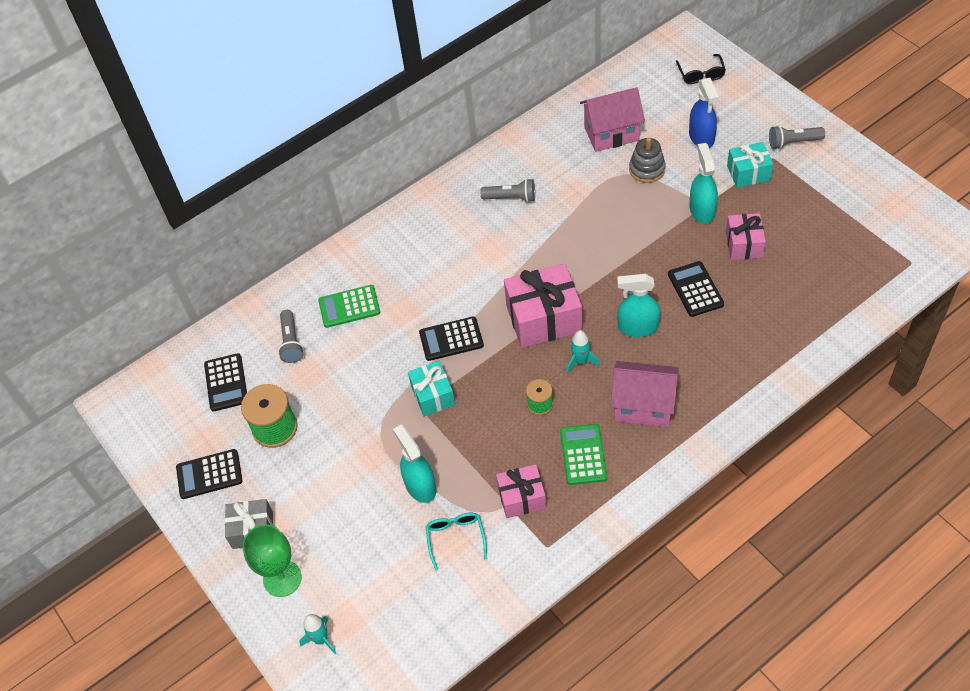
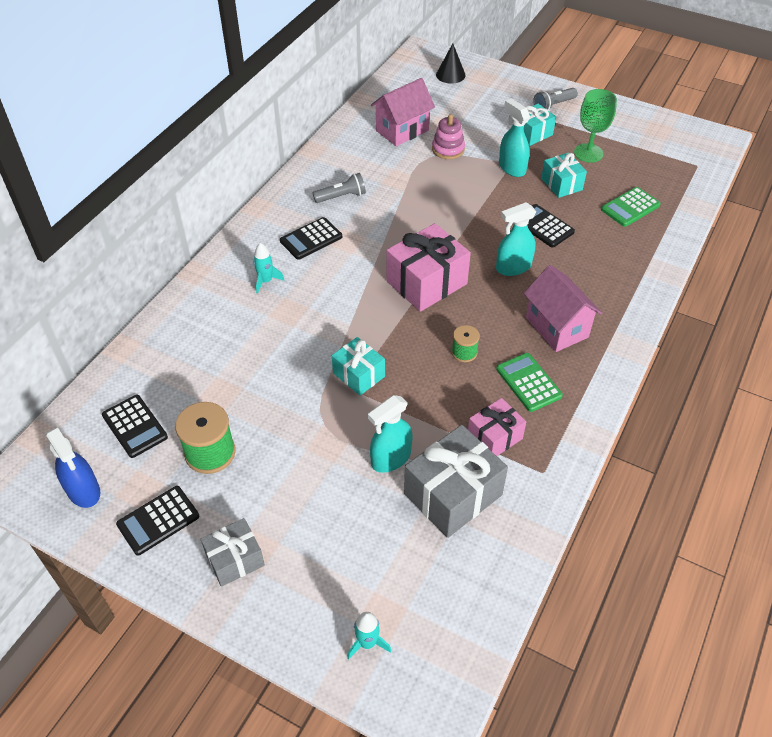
camera: 30 degrees left, 5 degrees down
(282, 578) = (293, 597): green goblet -> green goblet (588, 153)
(291, 342) = (188, 369): grey flashlight -> none
(349, 307) = (233, 322): green calculator -> green calculator (630, 207)
(420, 486) = (390, 458): turquoise spray bottle -> turquoise spray bottle turned 75 degrees counterclockwise
(451, 339) = (349, 322): black calculator -> black calculator (311, 239)
(456, 538) = (453, 494): turquoise glasses -> grey gift
(580, 361) = (480, 307): turquoise rocket -> turquoise rocket (266, 281)
(643, 406) = (556, 327): pink house -> pink house turned 75 degrees clockwise
(647, 169) = (448, 149): grey stacking toy -> pink stacking toy
(700, 74) = (450, 75): black glasses -> black cone
(701, 137) = (478, 117): blue spray bottle -> blue spray bottle (83, 491)
(744, 244) = (561, 184): pink gift -> turquoise gift

